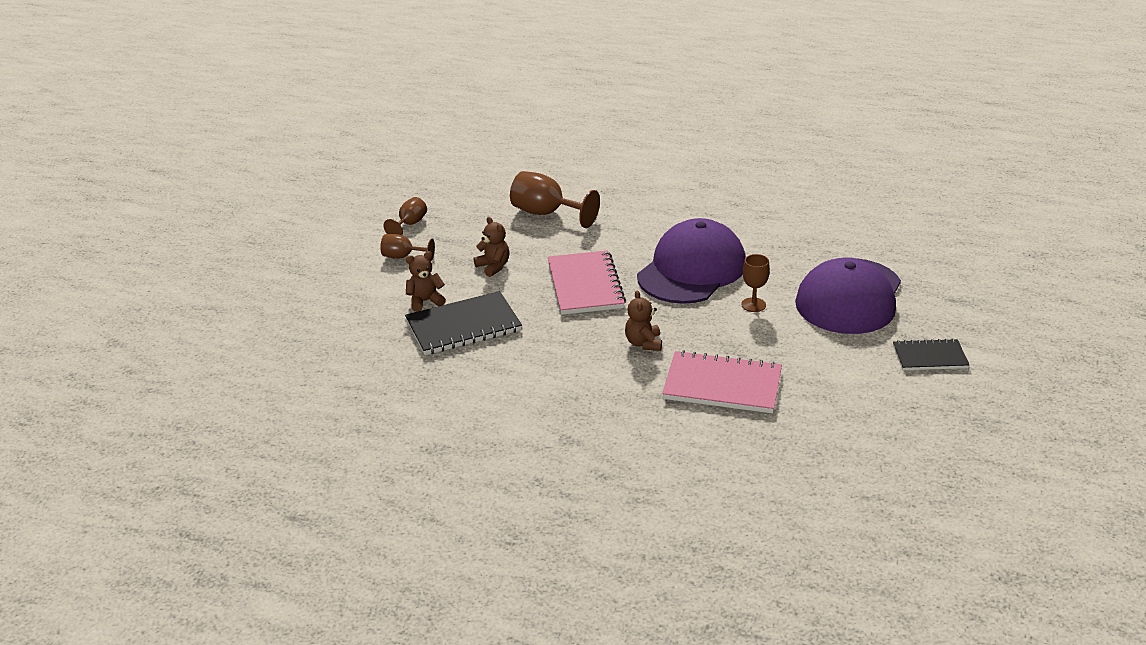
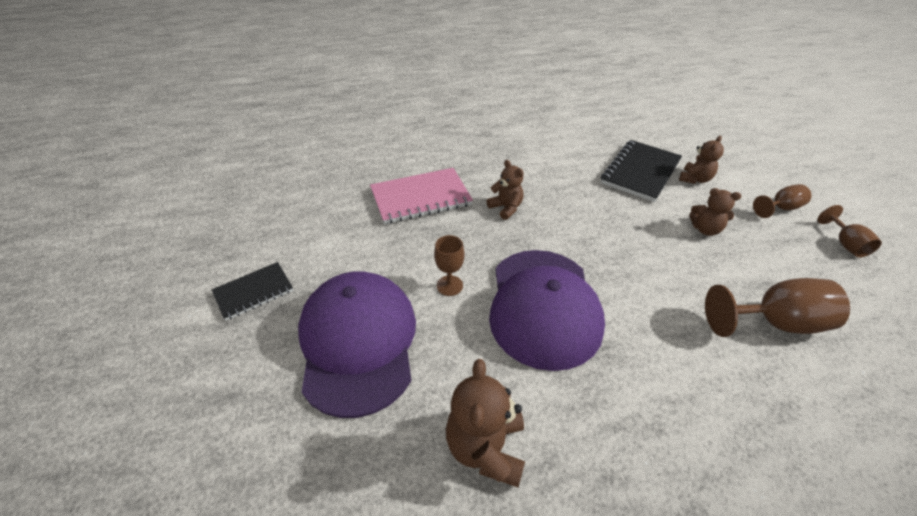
camera: 145 degrees right, 10 degrees up
(585, 285) = (611, 243): pink notebook -> none
(793, 230) = (486, 448): none -> brown teddy bear

